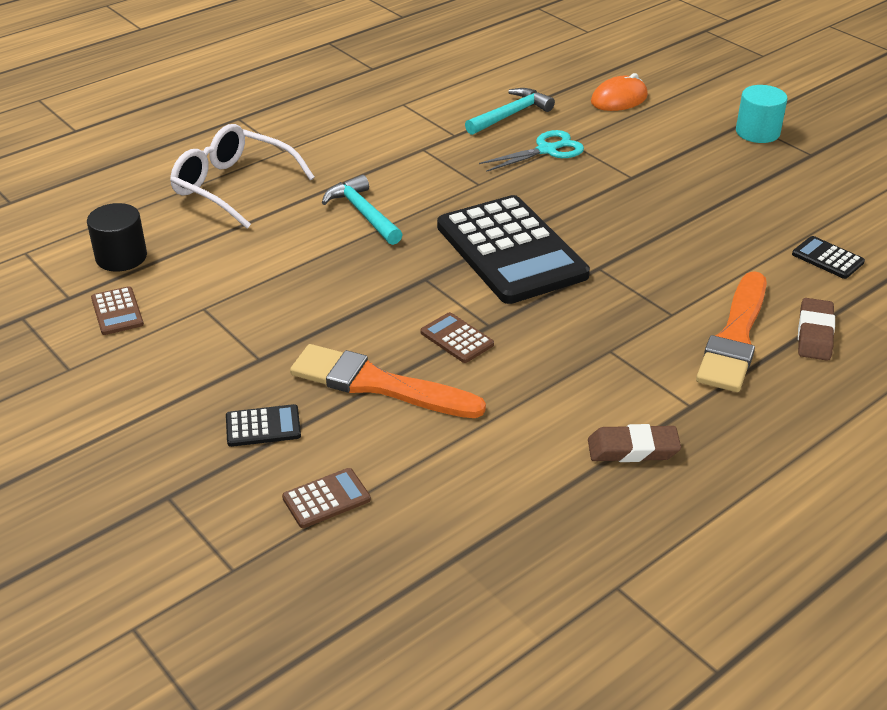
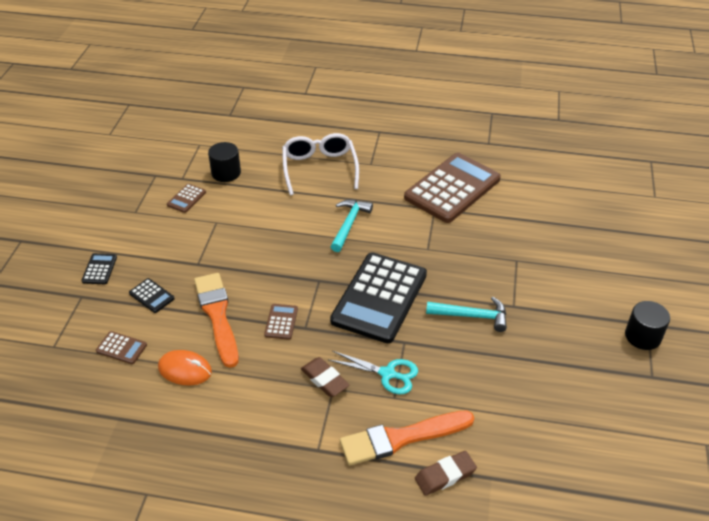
camera: 50 degrees right, 5 degrees up
(409, 123) = (452, 188): none -> brown calculator
(510, 115) = (513, 220): turquoise hammer -> turquoise hammer (472, 316)
(546, 150) = (495, 255): turquoise scissors -> turquoise scissors (387, 374)
(619, 99) = (593, 253): orange mouse -> orange mouse (185, 370)
(633, 449) = (257, 444): brown eraser -> brown eraser (324, 380)
(757, 132) = (642, 336): turquoise cylinder -> black cylinder
(827, 258) = (535, 443): black calculator -> black calculator (99, 269)

